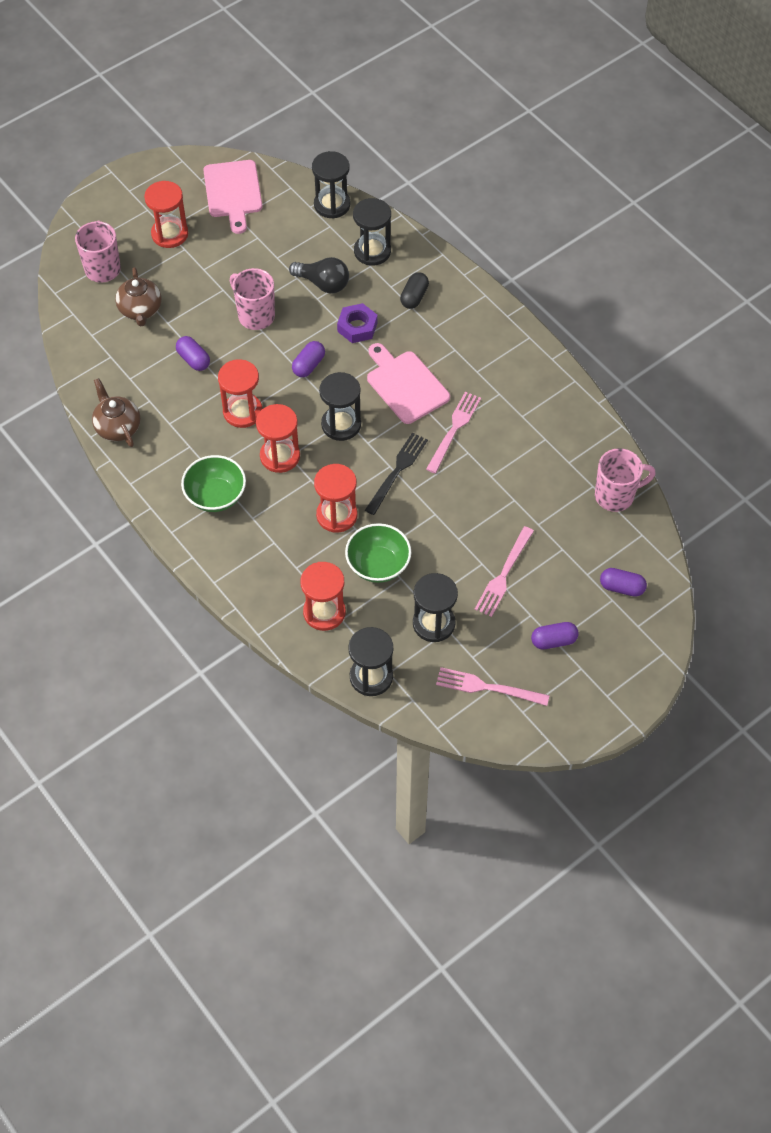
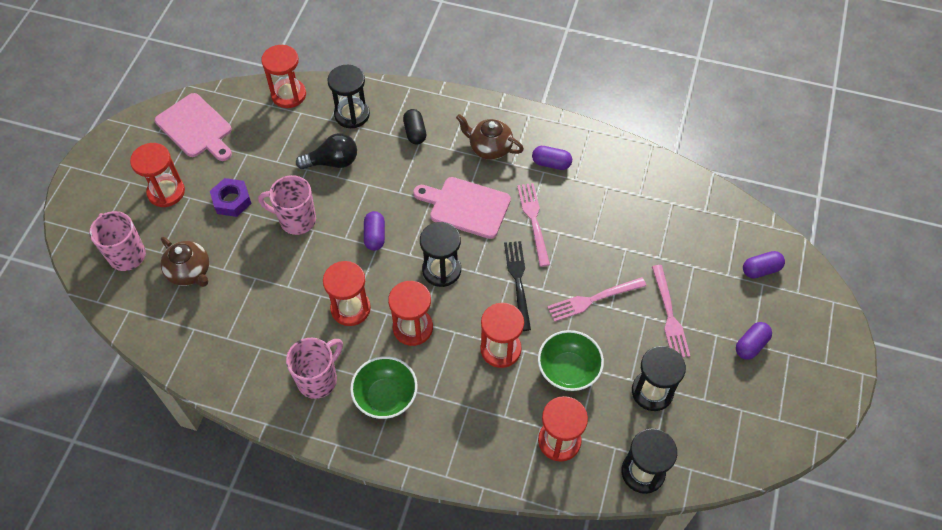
camera: 35 degrees left, 0 degrees up
(117, 427) = (249, 389): brown teapot -> brown teapot (489, 148)
(193, 359) = (272, 288): purple capsule -> purple capsule (551, 163)
(332, 205) = (288, 95): black hourglass -> red hourglass
(357, 327) = (389, 182): purple nut -> purple nut (232, 200)
(487, 687) = (737, 418): pink fork -> pink fork (593, 299)
(616, 496) = (695, 200): pink mug -> pink mug (318, 379)

